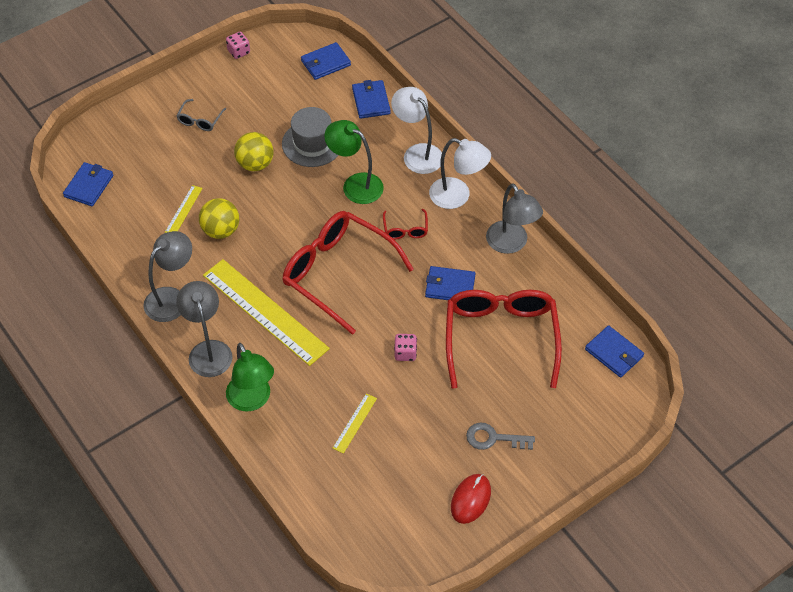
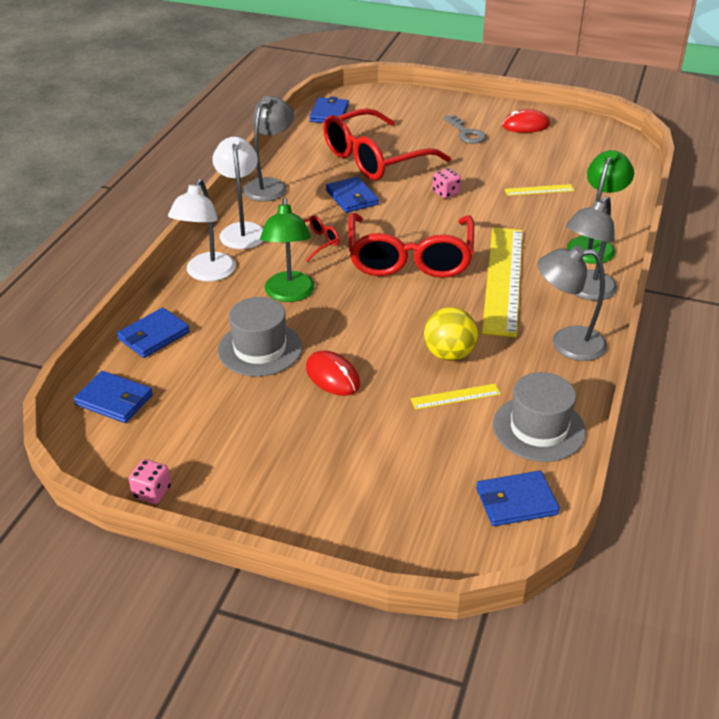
camera: 125 degrees left, 15 degrees down
(123, 231) = (538, 428): none -> grey hat
(200, 120) = (310, 460): grey glasses -> none
(255, 164) = (333, 376): yellow ball -> red mouse

